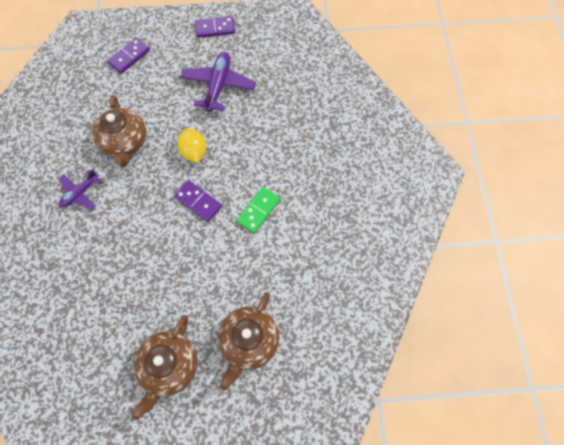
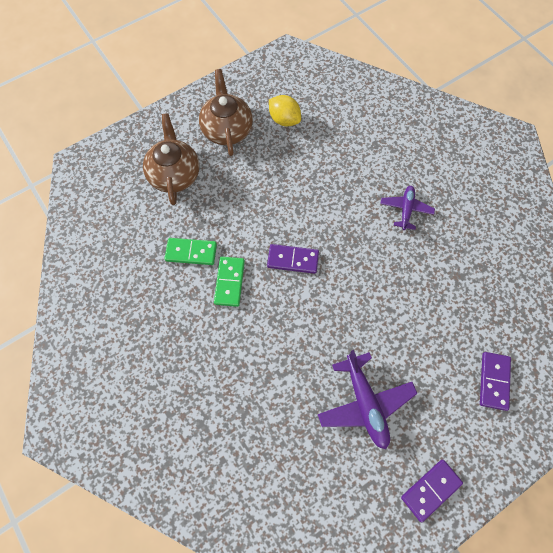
camera: 150 degrees right, 0 degrees up
(125, 142) = (408, 278): brown teapot -> none
(194, 152) = (333, 307): yellow lemon -> yellow lemon (284, 120)
(275, 253) = (191, 252): none -> green domino

